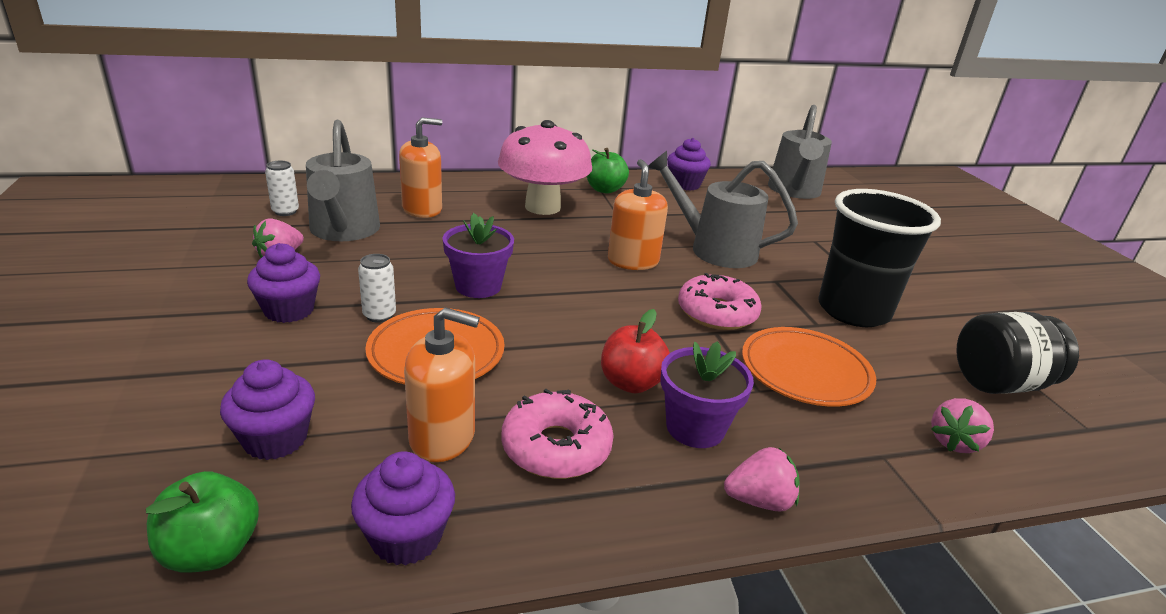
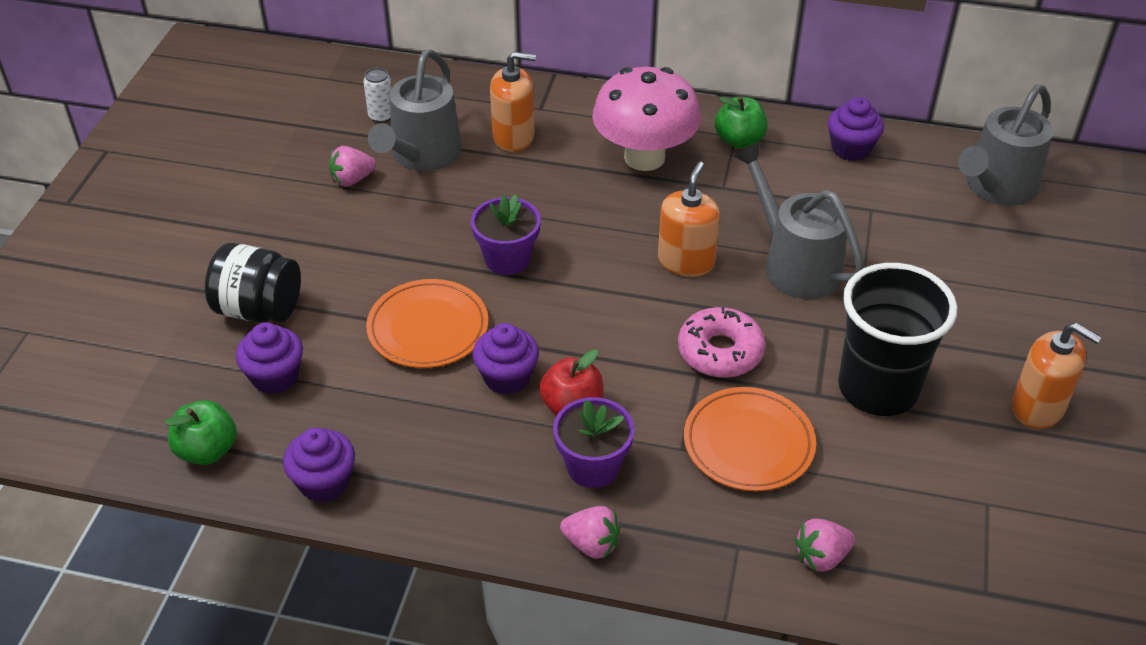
camera: 30 degrees right, 15 degrees up
(289, 310) = (334, 249): purple cupcake -> purple cupcake (507, 377)
(379, 315) = (403, 274): white can -> none
(442, 437) = (389, 412): orange soap dispenser -> orange soap dispenser (1037, 407)
(556, 447) = (467, 448): pink donut -> none
(999, 383) = (947, 518): black jar -> black jar (259, 309)

